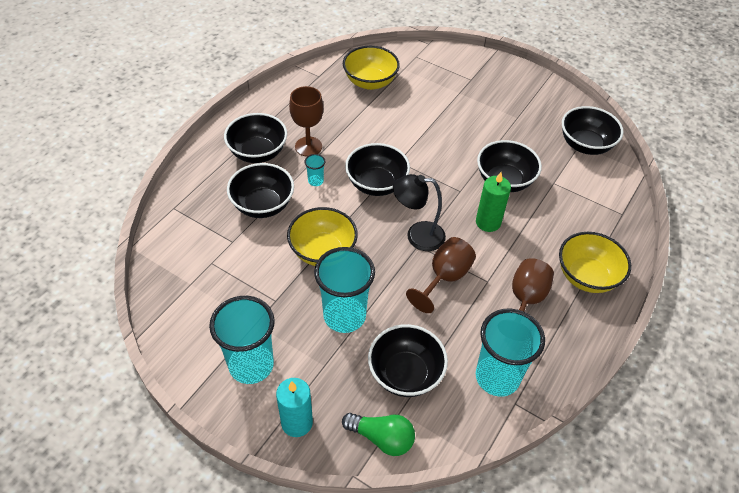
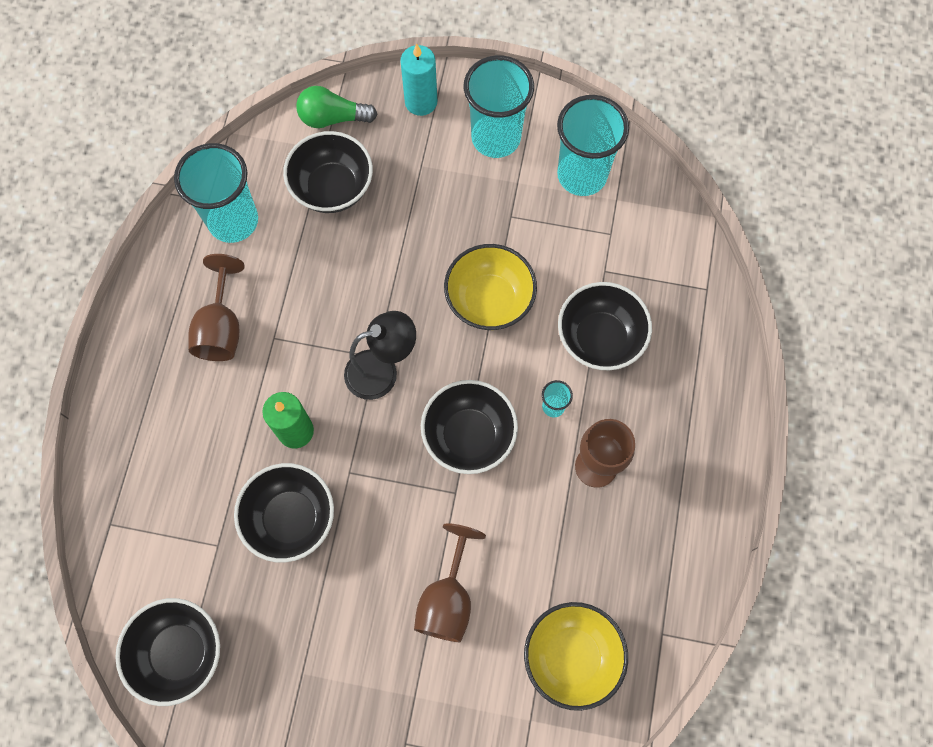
camera: 160 degrees right, 20 degrees up
(258, 153) = (659, 424): black bowl -> none
(344, 316) = (425, 227): turquoise cup -> turquoise cup (582, 175)
(444, 278) = (327, 322): brown goblet -> brown goblet (447, 599)
(587, 276) = (149, 394): yellow bowl -> none

